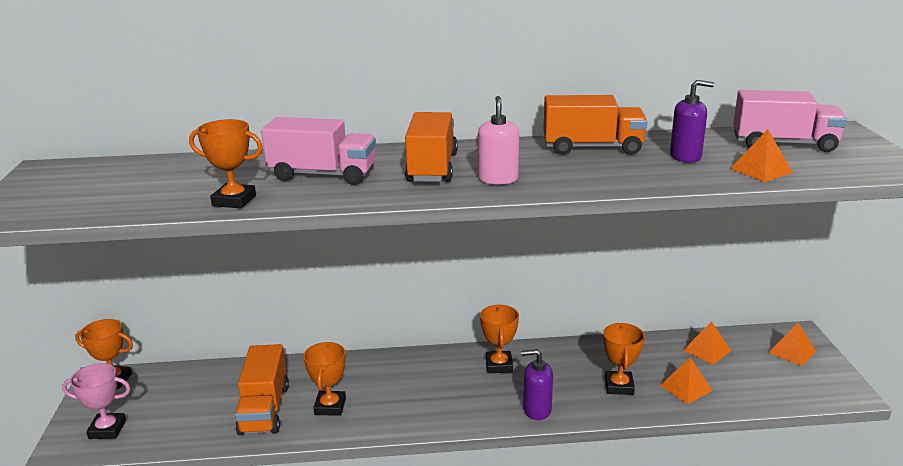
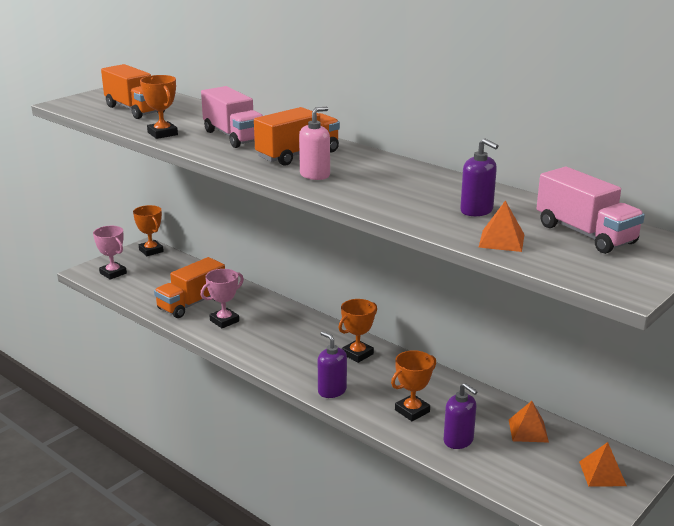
camera: 45 degrees right, 0 degrees up
(330, 406) = (224, 321): orange trophy -> pink trophy
(592, 148) = (430, 181): orange truck -> orange truck (135, 110)
(686, 388) = (458, 440): orange pyramid -> purple soap dispenser

